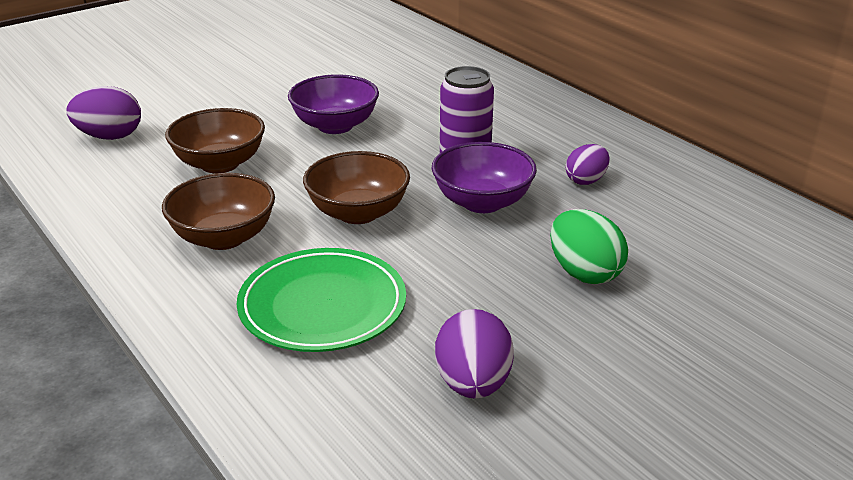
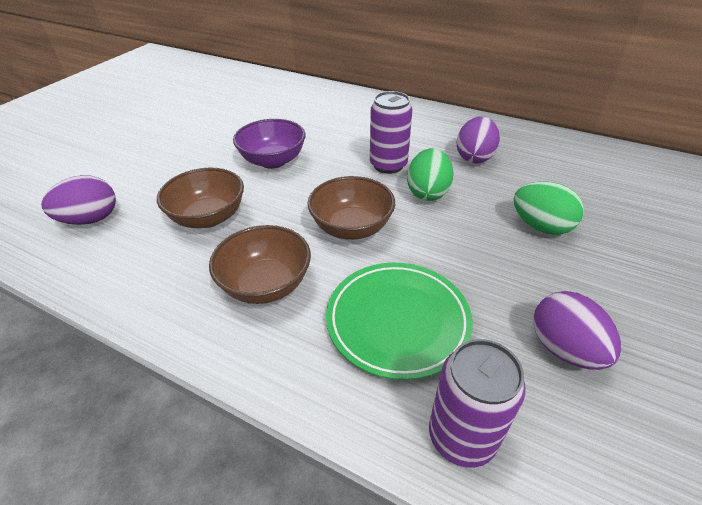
camera: 25 degrees left, 10 degrees up
(291, 408) = (462, 436): none -> purple can
(482, 202) = (427, 192): purple bowl -> green egg
(586, 180) = (474, 157): purple egg -> purple egg, size x1.50

